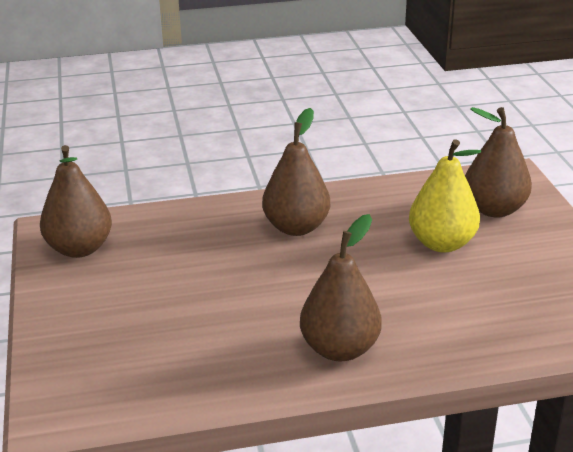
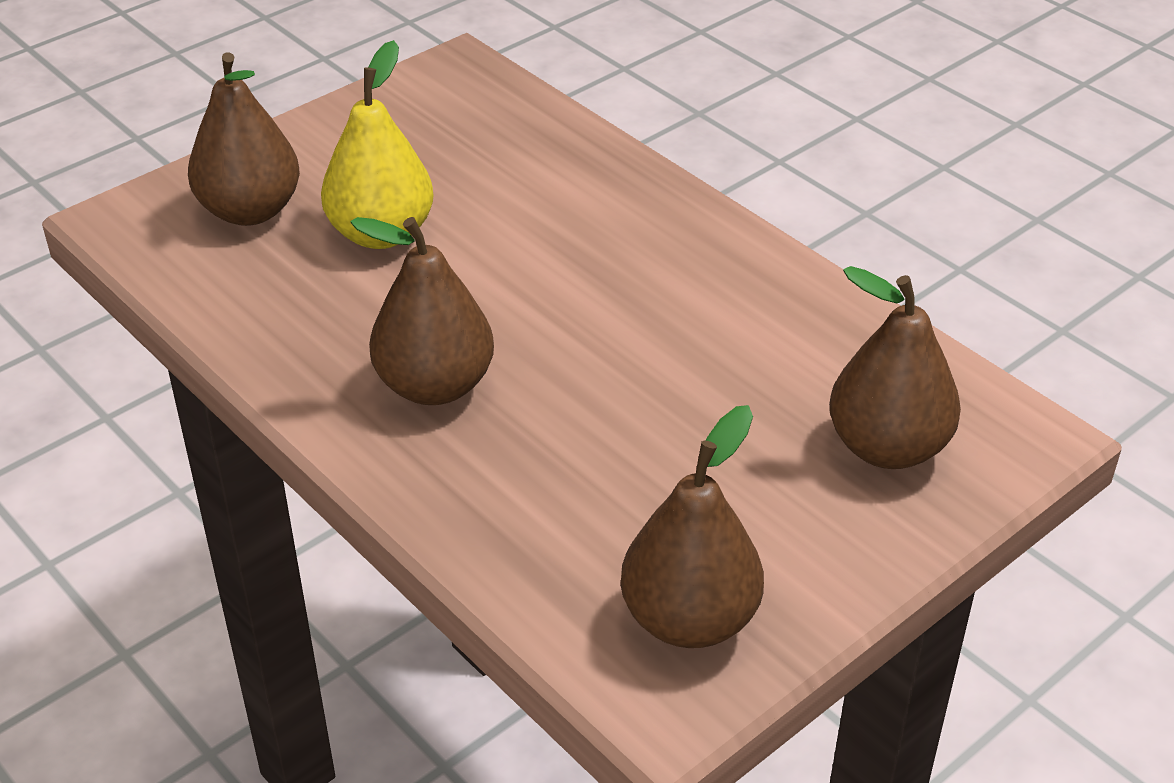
camera: 120 degrees left, 10 degrees up
(339, 349) = (689, 249): brown pear -> brown pear (887, 447)

